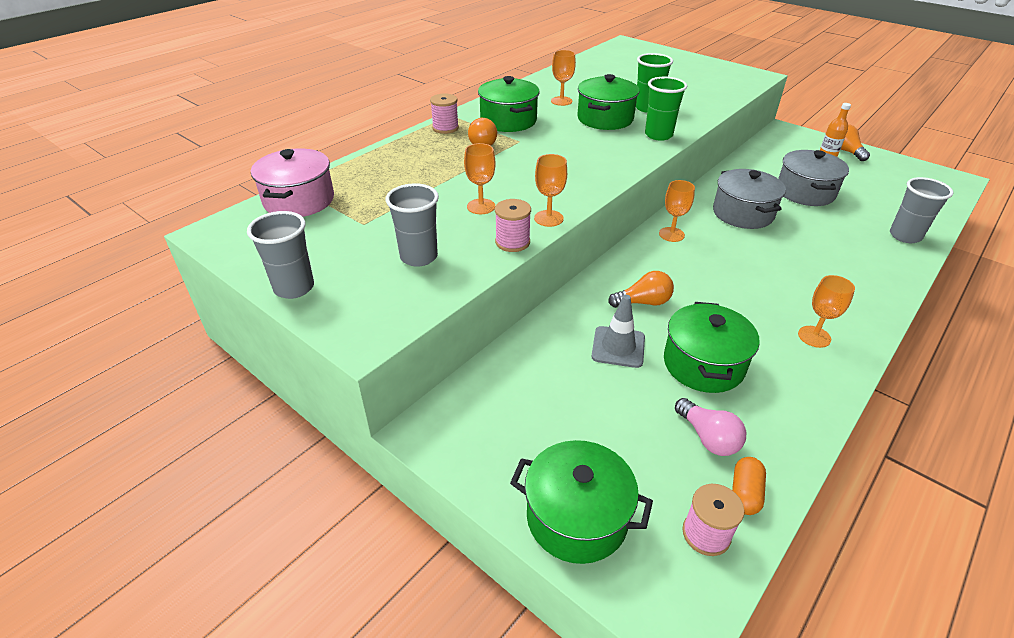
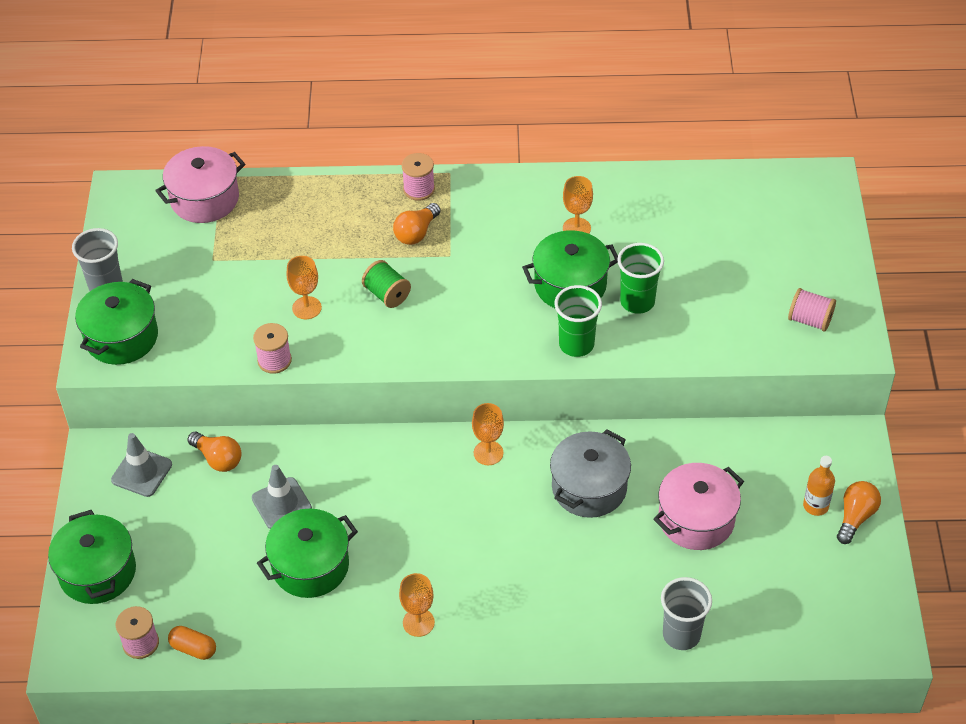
camera: 50 degrees right, 10 degrees up
(419, 257) = (202, 322): grey cup -> none
(487, 413) = (142, 472): none -> grey traffic cone
(508, 121) = (484, 220): green pot -> green pot (121, 337)
(519, 173) = (387, 294): none -> green spool
(548, 218) = (331, 360): orange goblet -> none
(643, 302) = (356, 488): orange light bulb -> orange light bulb (218, 459)
(708, 438) = (229, 605): pink light bulb -> none
(723, 77) = (810, 320): none -> pink spool
(745, 493) = (193, 648): orange capsule -> orange capsule turned 45 degrees clockwise
(805, 192) = (696, 519): grey pot -> pink pot

